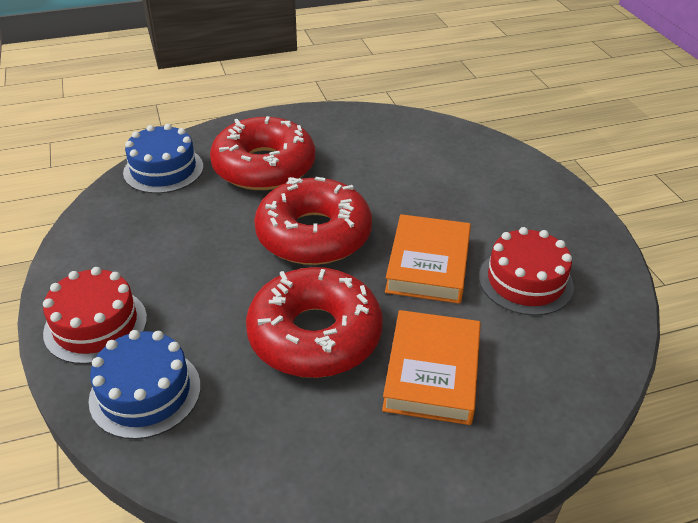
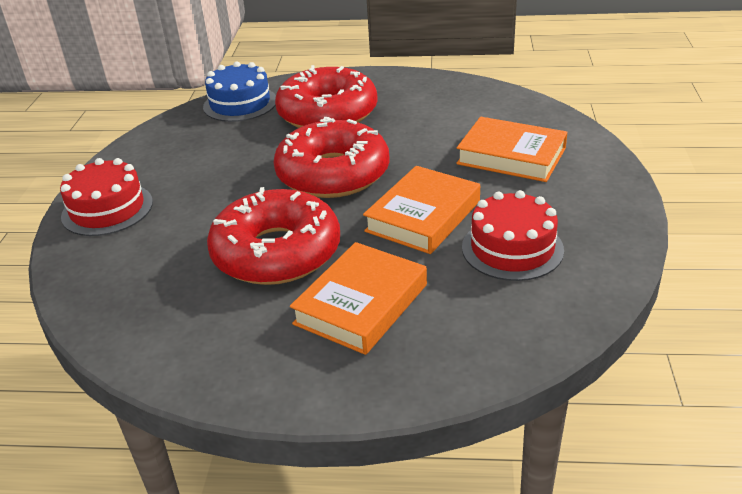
camera: 25 degrees right, 5 degrees down
(145, 392) = (110, 265): blue cake -> none
(465, 185) = (511, 156): none -> orange book

